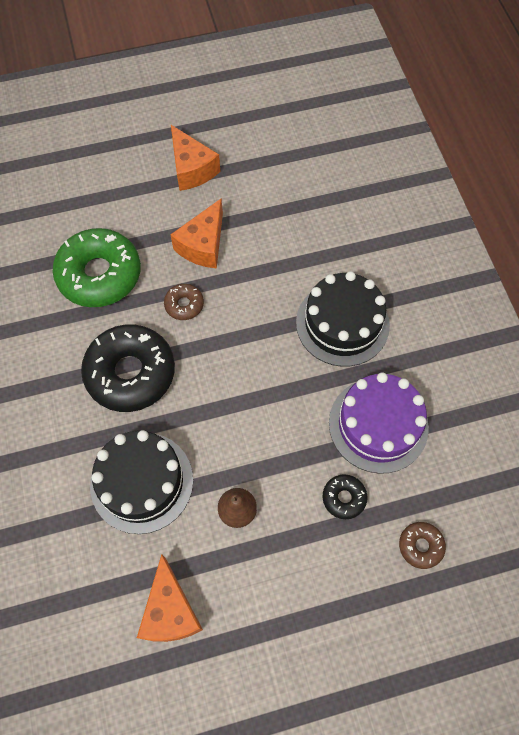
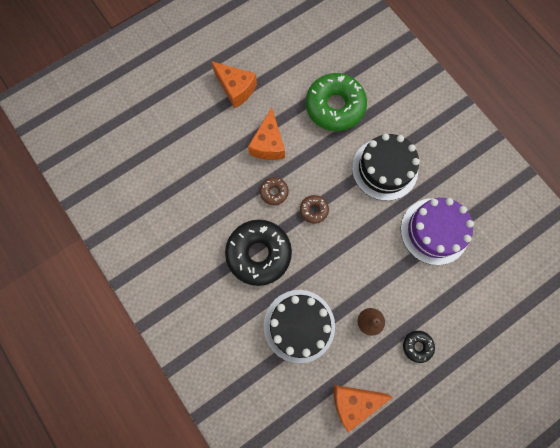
camera: 20 degrees left, 10 degrees up
(99, 274) = (206, 190): green donut -> green donut (335, 107)
(170, 611) = (353, 402): orange cheese -> orange cheese turned 105 degrees clockwise
(344, 498) = (432, 288): black donut -> black donut (417, 346)
(420, 546) = (490, 301): brown donut -> brown donut (313, 210)

